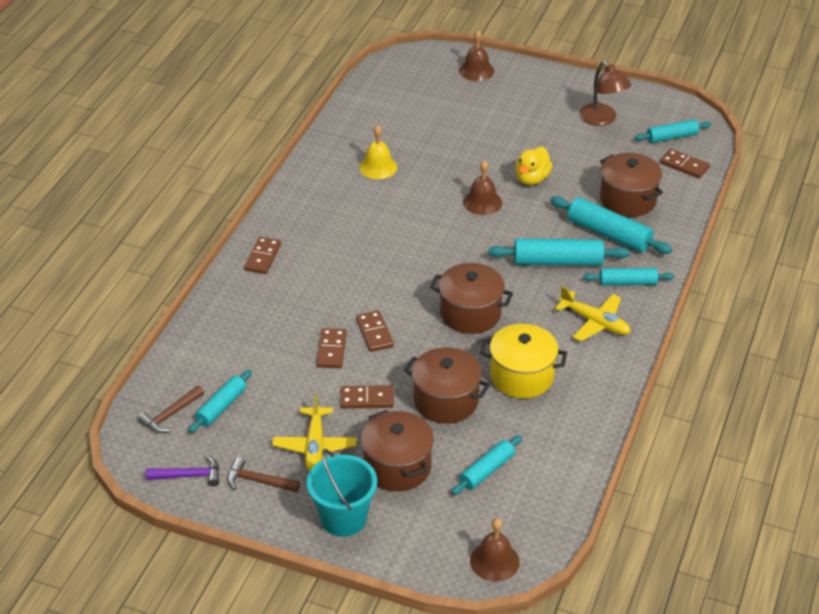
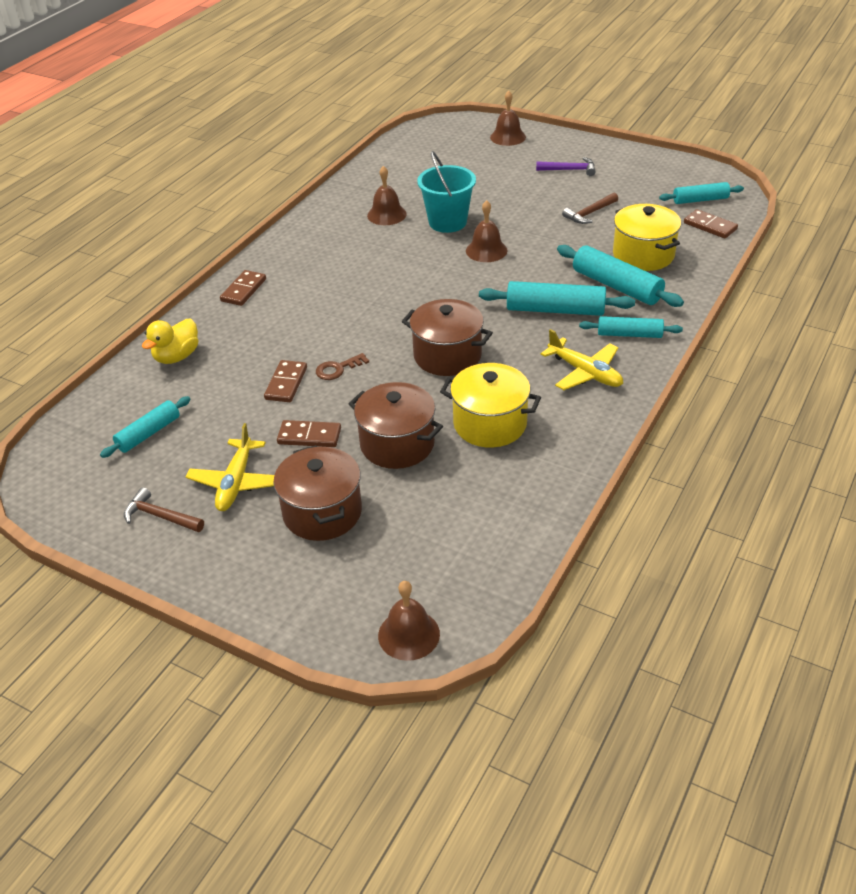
camera: 10 degrees right, 0 degrees up
(170, 415) = (91, 438): brown hammer -> brown hammer (589, 213)
(189, 475) = (86, 504): purple hammer -> purple hammer (569, 170)
(343, 518) = (242, 567): turquoise bucket -> turquoise bucket (447, 222)
(374, 333) = (337, 369): brown domino -> brown key
(378, 167) = (386, 214): yellow bell -> brown bell
(487, 470) = (425, 525): turquoise rolling pin -> none
(532, 179) = (543, 231): yellow duck -> yellow duck (177, 357)
(602, 119) = (628, 182): brown lamp -> none
(628, 200) = (643, 255): brown pot -> yellow pot

